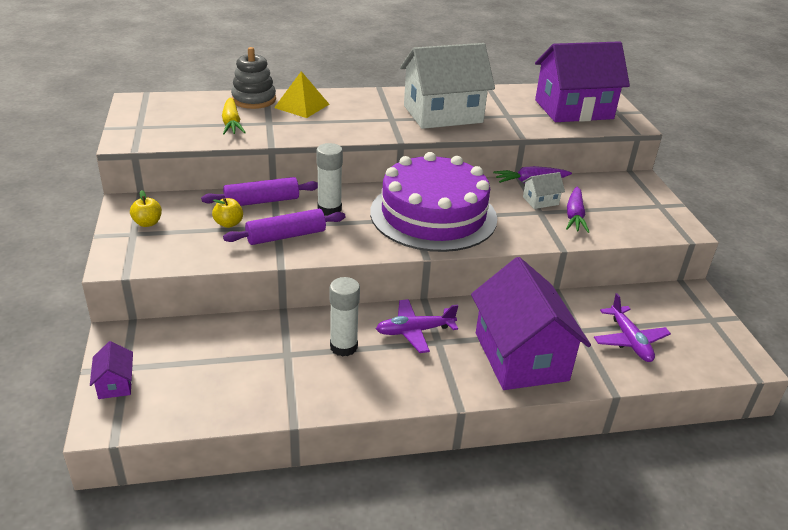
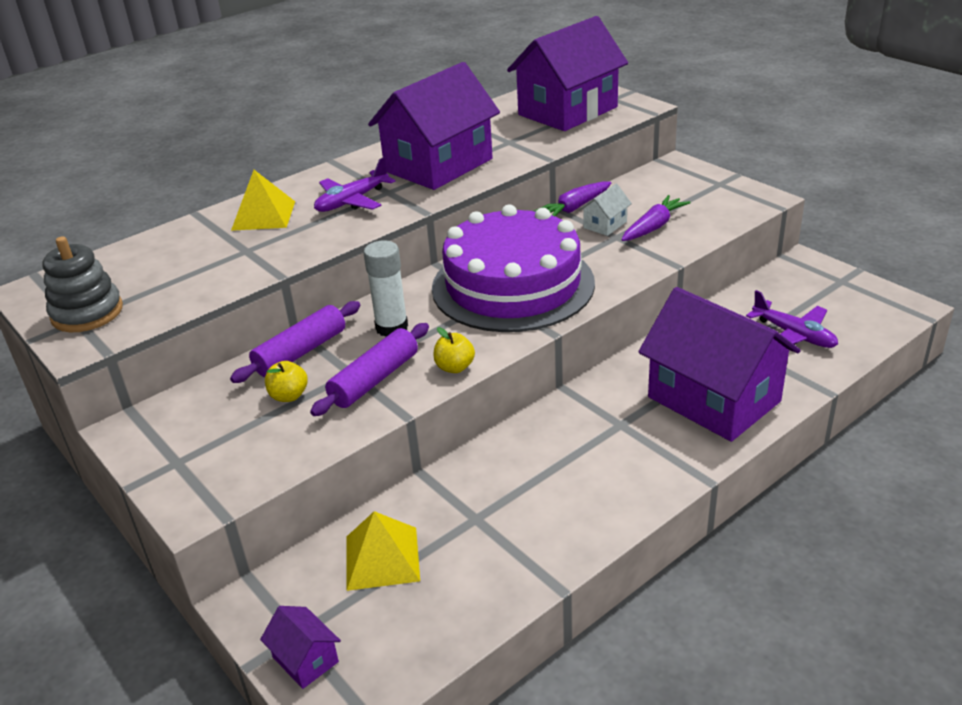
camera: 25 degrees left, 0 degrees up
(148, 223) = (182, 441): yellow apple -> yellow apple (455, 367)
(211, 349) = (382, 558): none -> yellow pyramid
(231, 123) = (199, 269): yellow carrot -> none
(254, 100) = (194, 230): grey stacking toy -> grey stacking toy (87, 313)
(343, 347) = (529, 478): white glue stick -> none
(414, 331) = (586, 425): purple plane -> purple plane (352, 201)
(443, 114) = (439, 165): white house -> purple house
(574, 216) = (653, 227): purple carrot -> purple carrot turned 120 degrees counterclockwise

